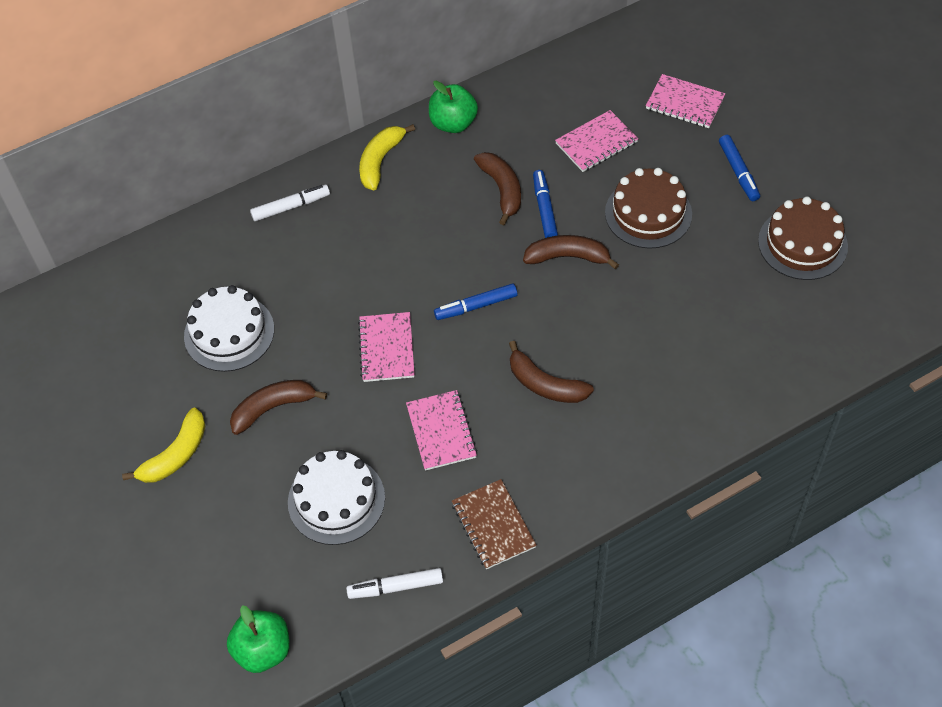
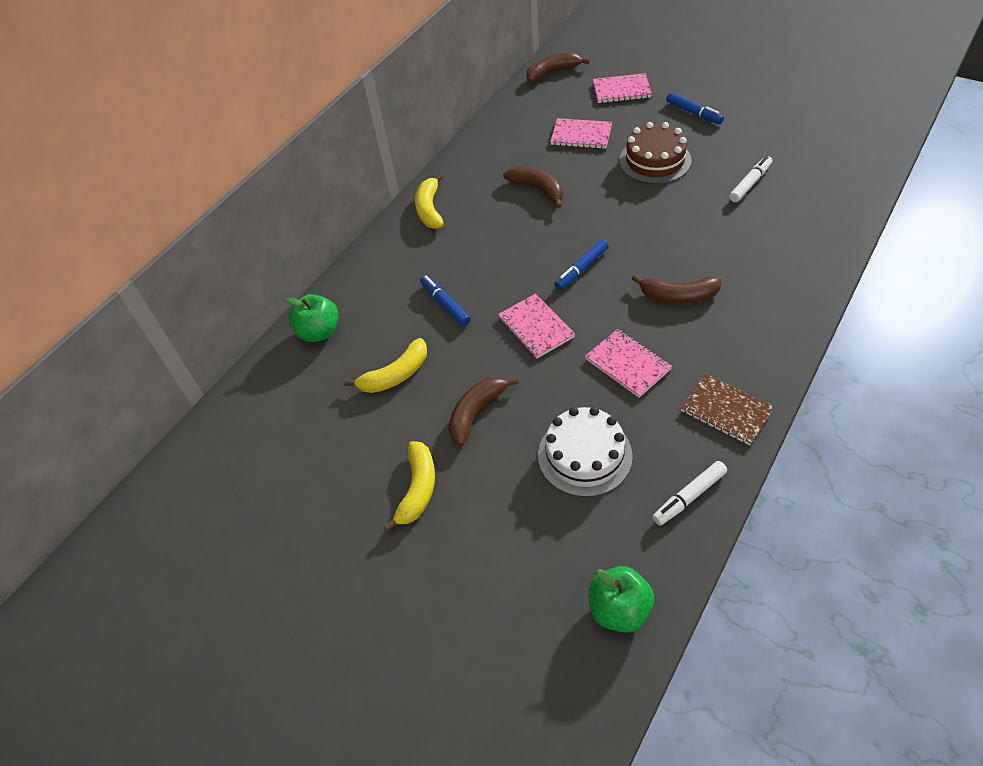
camera: 25 degrees left, 5 degrees down
(229, 333) = (395, 375): white cake -> yellow banana
(291, 207) = (381, 267): white marker -> white marker (750, 183)
(453, 123) = (466, 165): green apple -> green apple (319, 332)
(544, 209) = (579, 188): blue marker -> blue marker (445, 304)
(568, 257) = (622, 209): brown banana -> brown banana (552, 72)
(596, 143) = (581, 135): pink notebook -> pink notebook turned 75 degrees clockwise
(802, 243) = (774, 135): brown cake -> none

